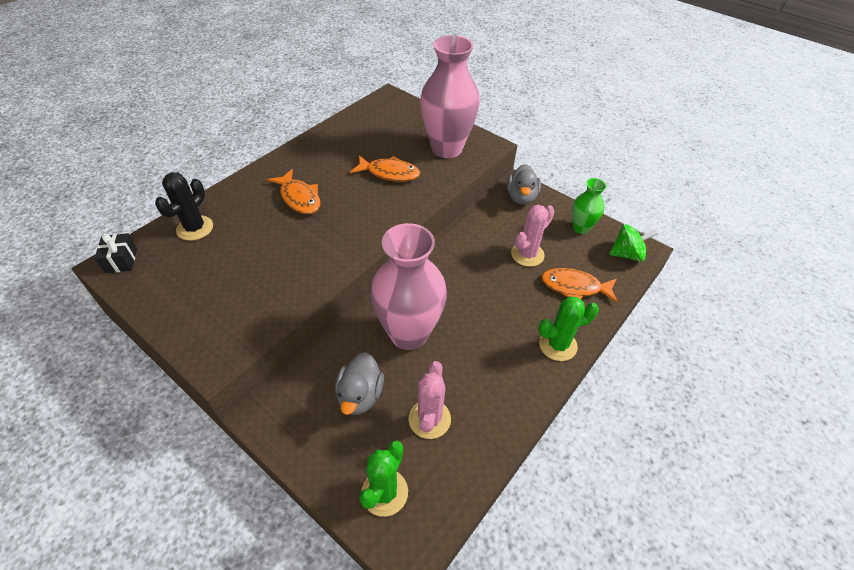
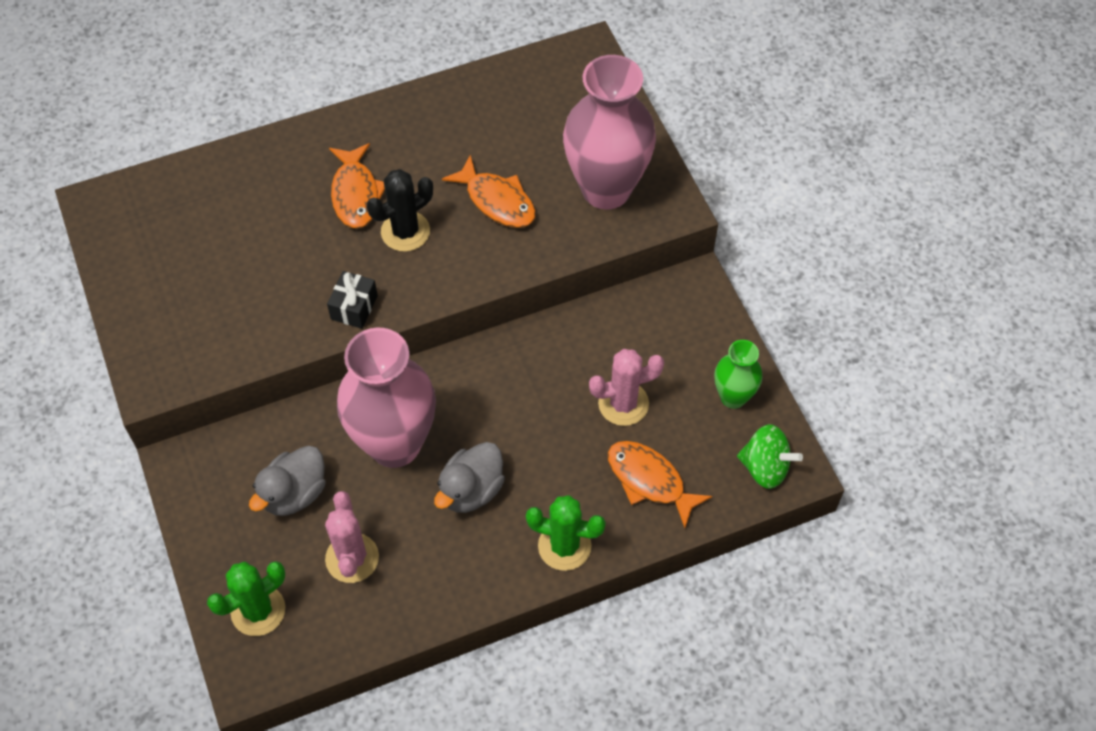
camera: 30 degrees right, 10 degrees up
(121, 260) = (110, 203): black gift -> black gift (354, 307)
(195, 228) = (209, 189): black cactus -> black cactus (405, 231)
(429, 419) = (352, 558): pink cactus -> pink cactus turned 45 degrees counterclockwise
(521, 197) = (686, 308): grey duck -> grey duck (471, 490)

